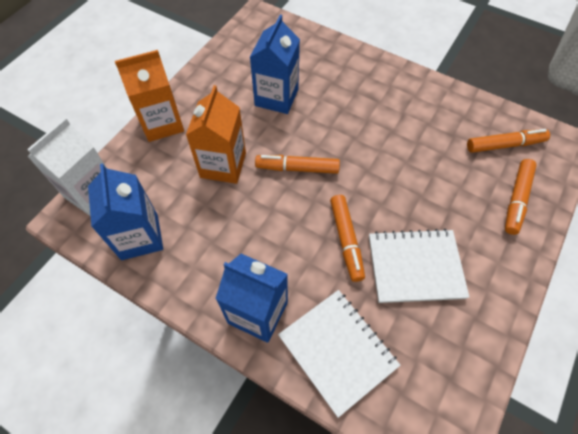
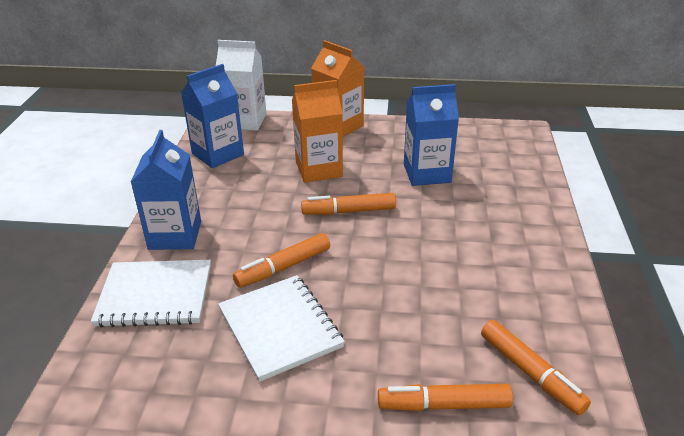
camera: 65 degrees right, 25 degrees down
(297, 168) = (348, 211): orange marker -> orange marker turned 75 degrees counterclockwise
(337, 350) = (155, 295): white notebook -> white notebook turned 60 degrees clockwise

